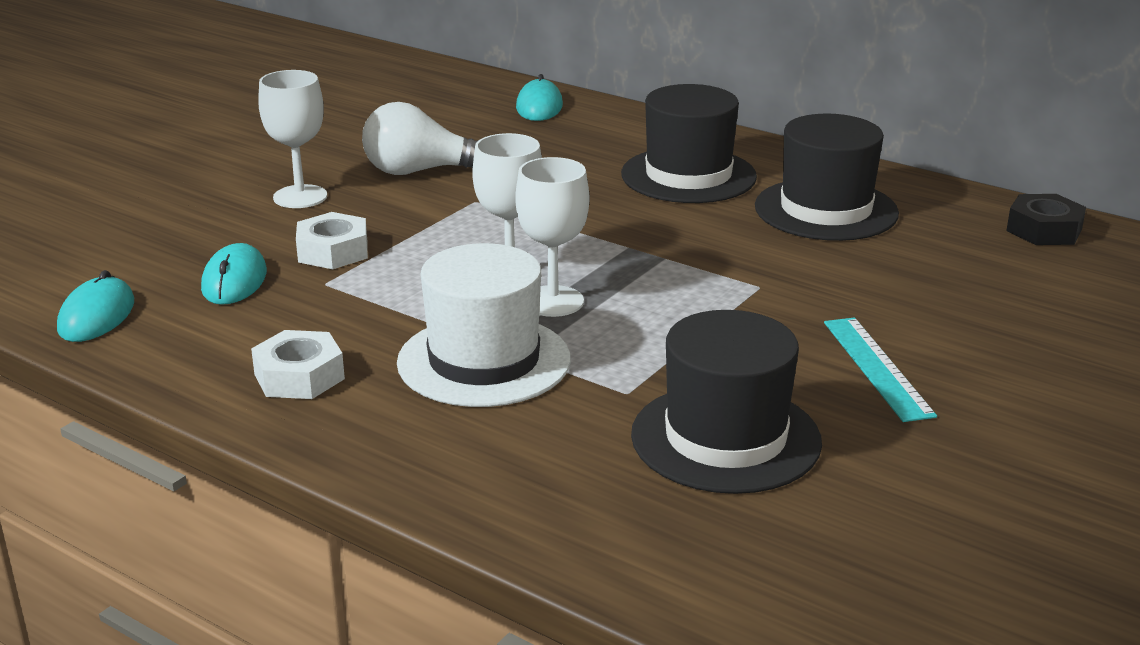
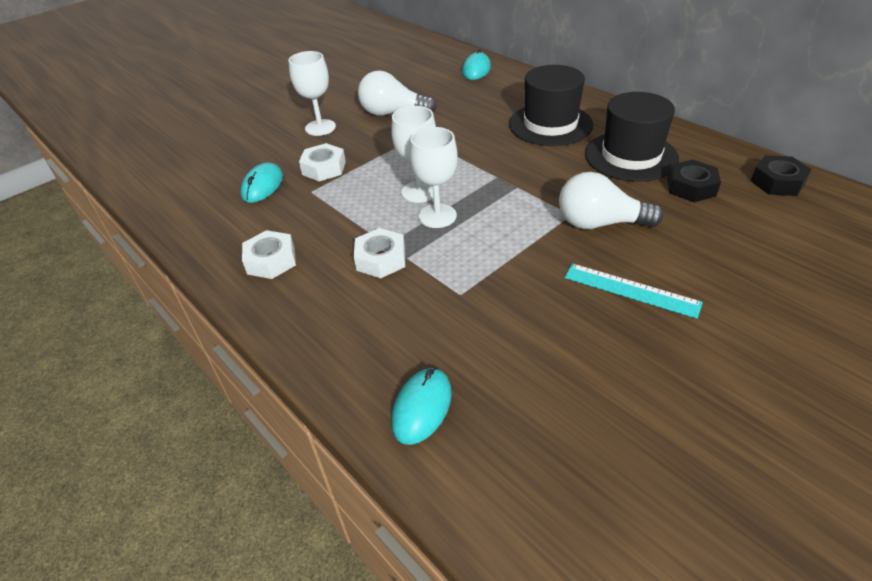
camera: 15 degrees right, 15 degrees up
(97, 316) = (181, 205): turquoise mouse -> turquoise mouse (422, 407)
(484, 361) = (381, 259): white hat -> white nut
(725, 438) = (512, 340): black hat -> none
(806, 294) = (599, 223): none -> white light bulb
(877, 367) = (631, 290): turquoise ruler -> turquoise ruler turned 60 degrees counterclockwise
(925, 243) = (691, 187): none -> black nut

